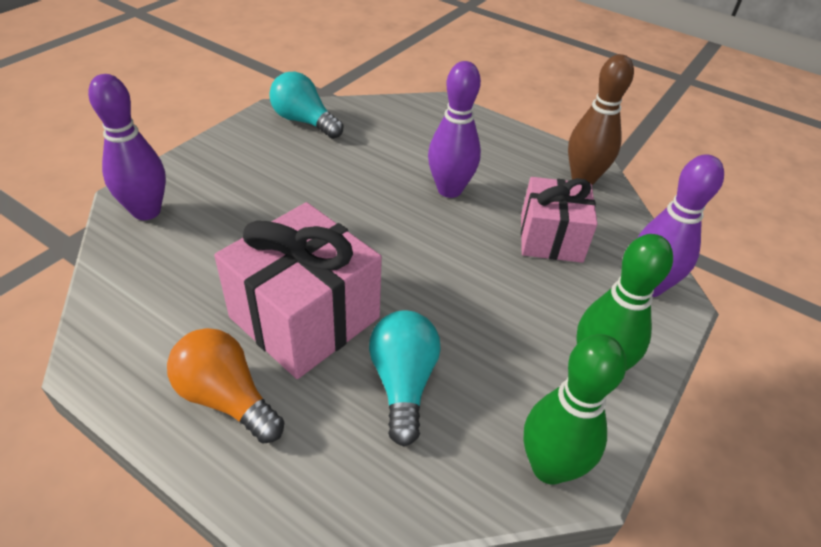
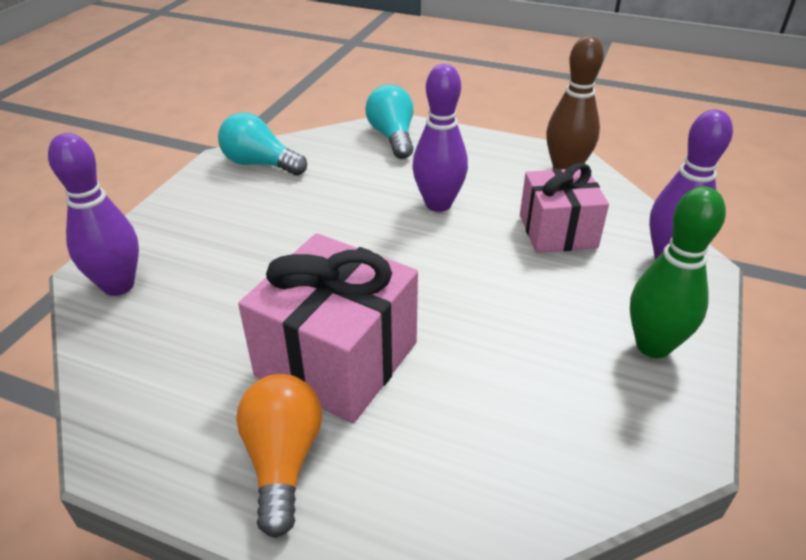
camera: 10 degrees left, 5 degrees down
(226, 398) = (283, 460): orange light bulb -> orange light bulb turned 60 degrees clockwise
(403, 383) = (466, 402): turquoise light bulb -> turquoise light bulb (392, 137)
(549, 467) = (647, 451): green bowling pin -> none

